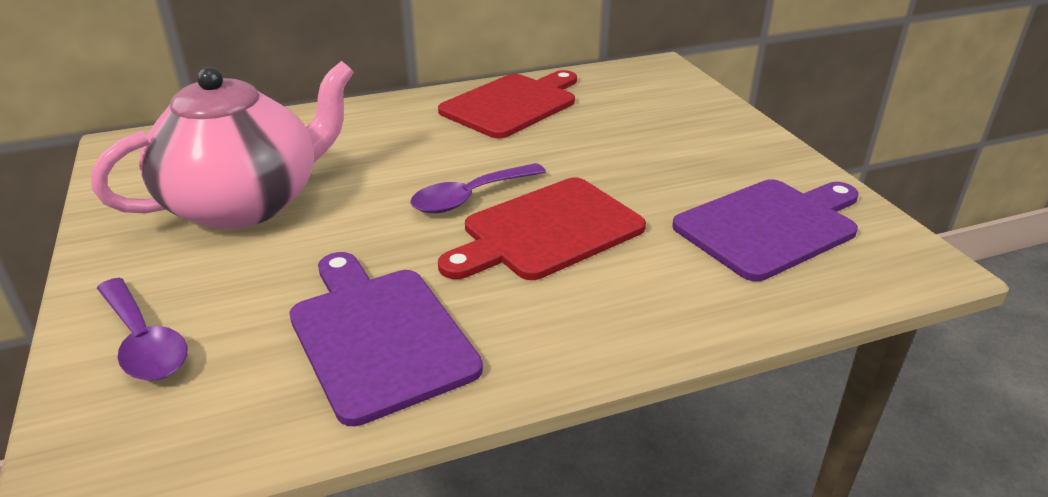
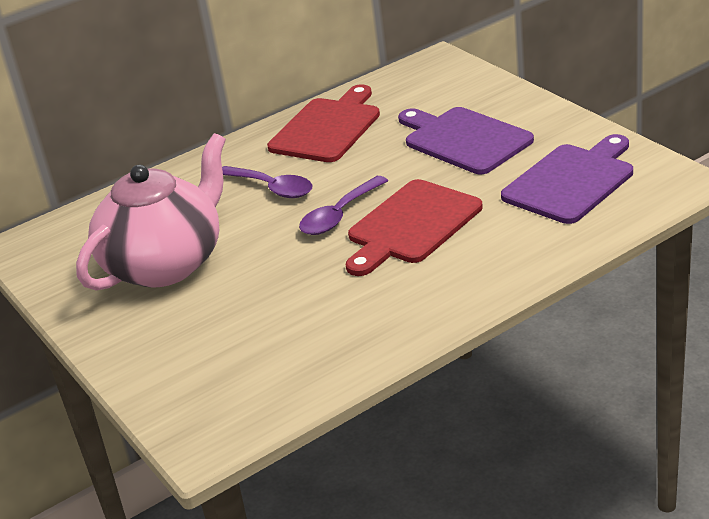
camera: 10 degrees left, 0 degrees up
(144, 342) = (174, 369): purple spoon -> purple spoon (272, 188)
(378, 336) = (333, 323): purple cutting board -> purple cutting board (464, 140)

